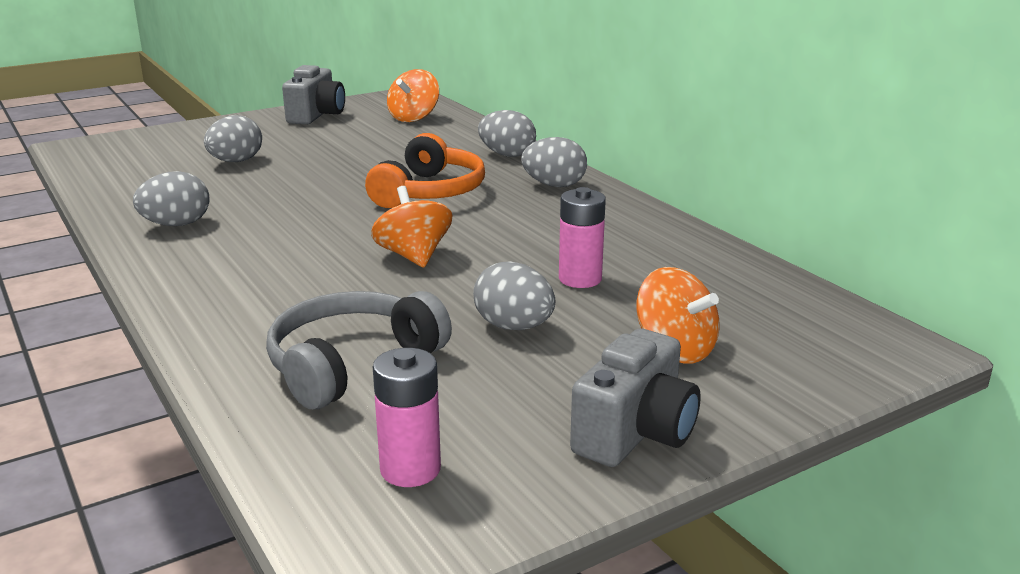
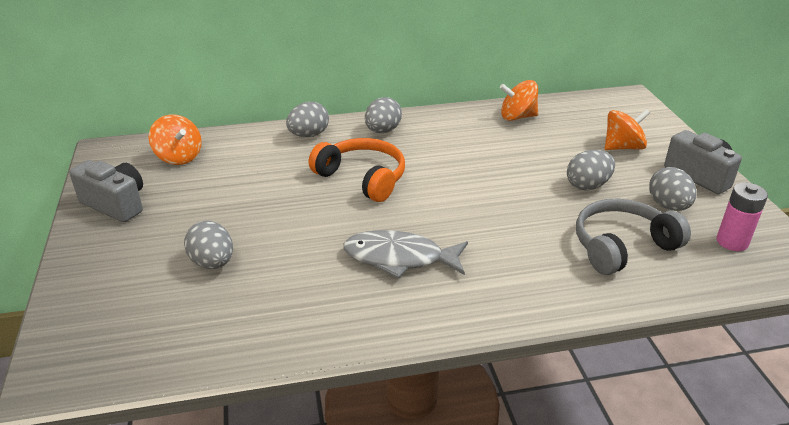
camera: 70 degrees left, 10 degrees up
(176, 224) = (355, 307): grey egg -> grey egg (668, 206)
(269, 231) = (399, 258): none -> grey fish
(351, 364) = (622, 246): grey headphones -> grey headphones turned 90 degrees clockwise
(413, 256) = (476, 202): orange spinning top -> orange spinning top (517, 117)
(580, 279) = (533, 153): pink battery -> none

